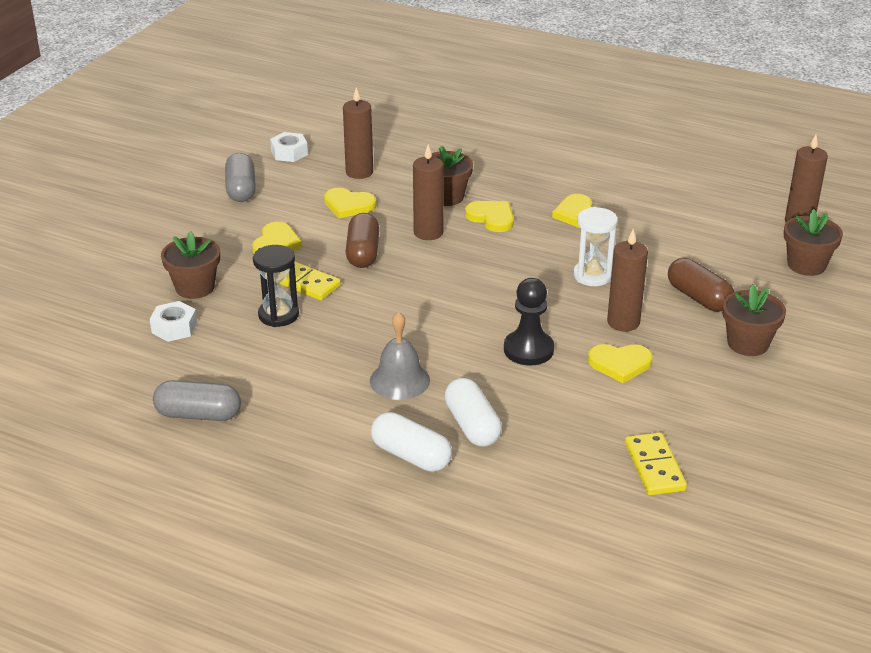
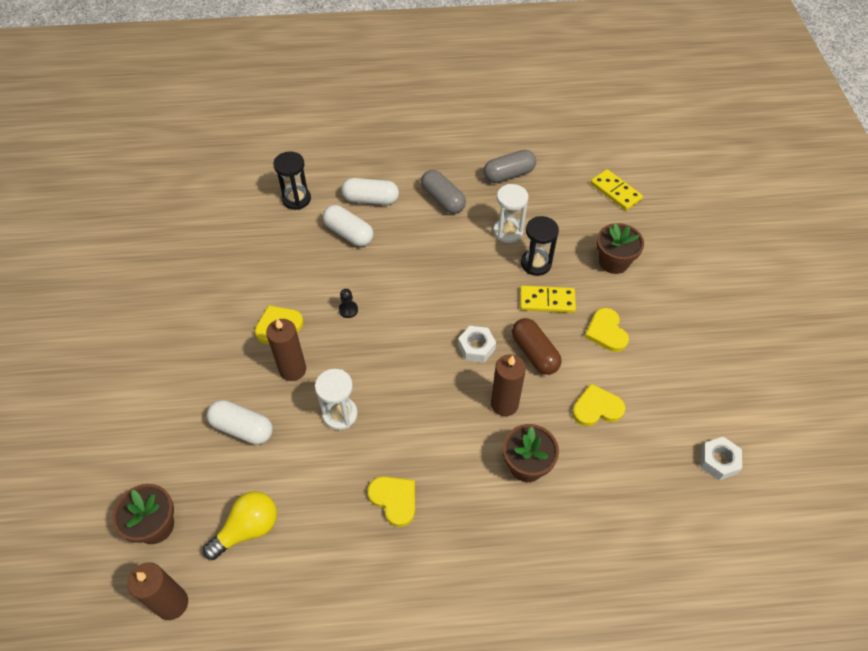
camera: 150 degrees right, 20 degrees up
(174, 327) = (588, 224): white nut -> white nut (476, 347)
(241, 189) = (699, 383): grey capsule -> grey capsule (442, 200)
(274, 354) = (508, 231): none -> white hourglass
(359, 172) = (631, 463): brown candle -> none
(399, 380) = (415, 247): grey bell -> none
(491, 218) = (466, 453): yellow heart -> none
(517, 498) = (296, 199): none -> black hourglass
(528, 350) = (348, 310): black pawn -> black pawn, size x0.50
(654, 467) = (225, 251): yellow domino -> yellow domino (615, 191)
(698, 298) = (242, 428): brown capsule -> white capsule
(718, 238) = (248, 529): none -> yellow light bulb
(748, 343) = (189, 390): brown flower pot -> none

